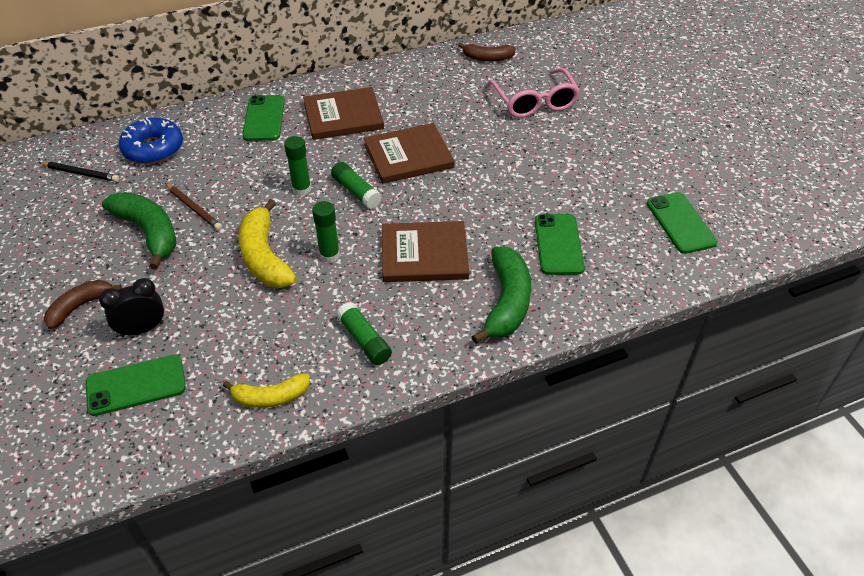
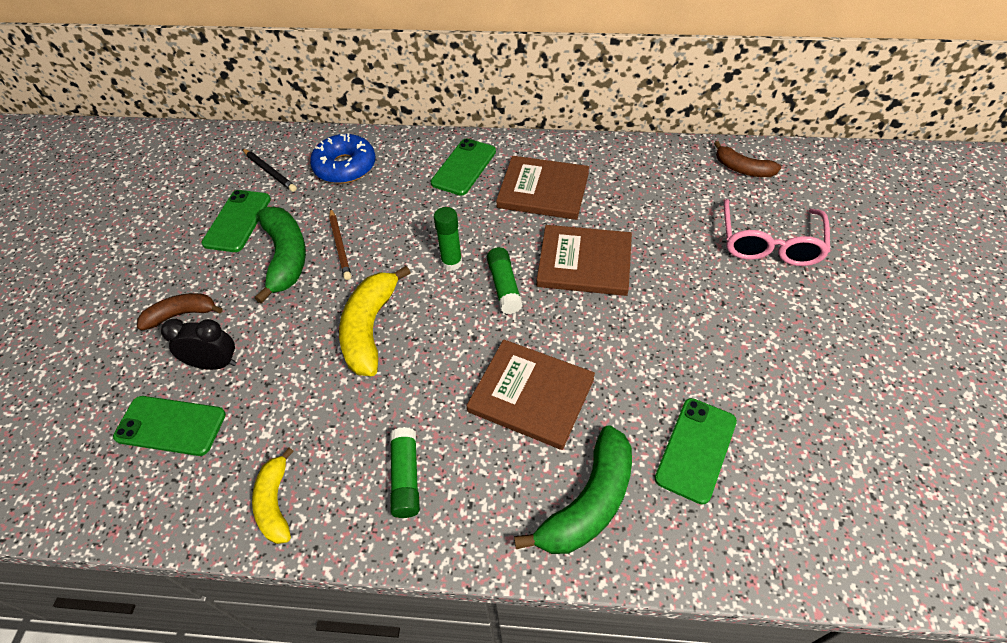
camera: 30 degrees right, 5 degrees up
(271, 397) = (275, 503): yellow banana -> yellow banana turned 60 degrees clockwise
(329, 255) = (433, 354): green glue stick -> none
(680, 223) = (878, 488): green phone -> green phone (237, 221)

